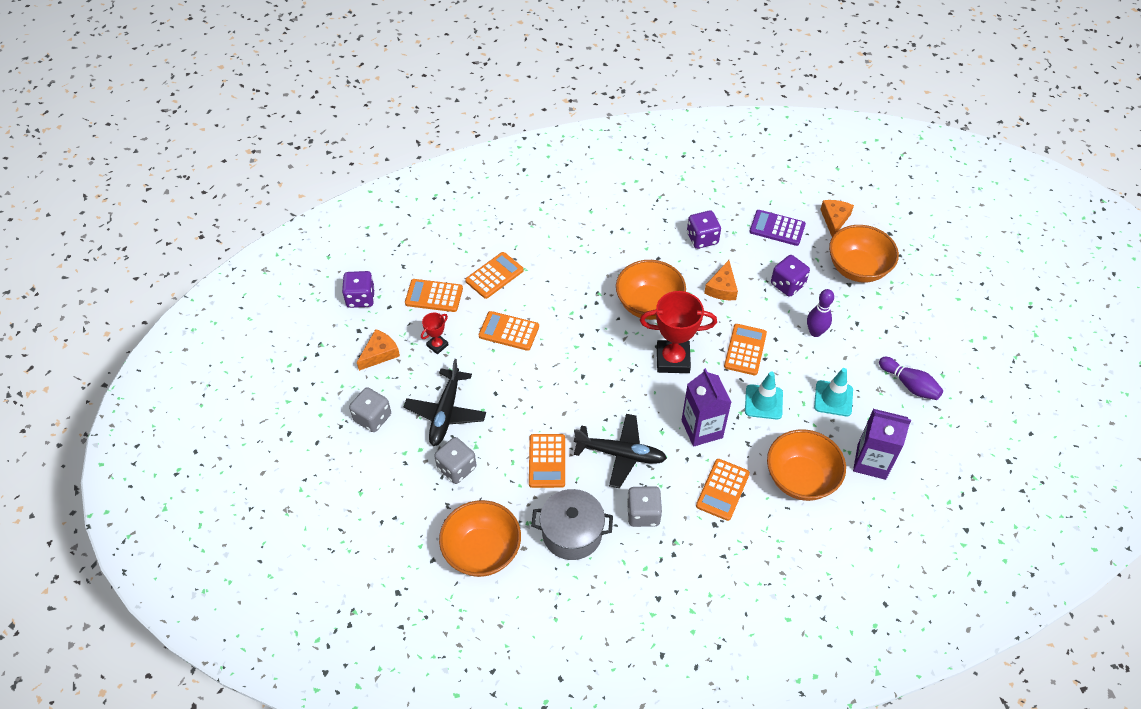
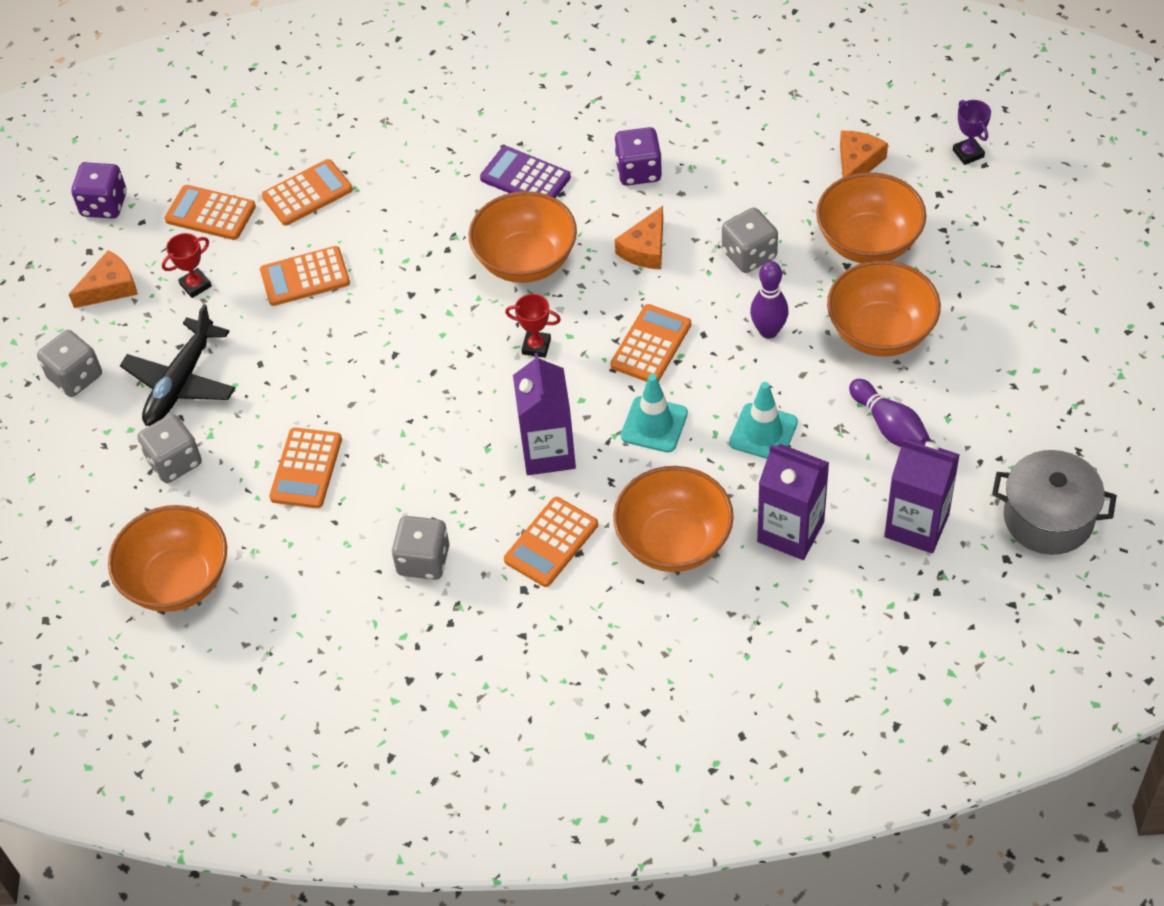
camera: 15 degrees right, 0 degrees up
(509, 331) = (305, 277): orange calculator -> orange calculator turned 45 degrees counterclockwise
(572, 533) = (312, 573): grey pot -> grey pot (1048, 518)
(620, 454) = (416, 472): black plane -> none
(673, 359) = (536, 346): red trophy -> red trophy, size x0.49
(777, 228) = (761, 168): purple calculator -> purple calculator (525, 178)
(787, 284) = (749, 255): purple dice -> grey dice
(884, 325) = (880, 332): none -> orange bowl
(898, 206) = (968, 153): none -> purple trophy
(947, 447) = (916, 525): none -> purple carton

